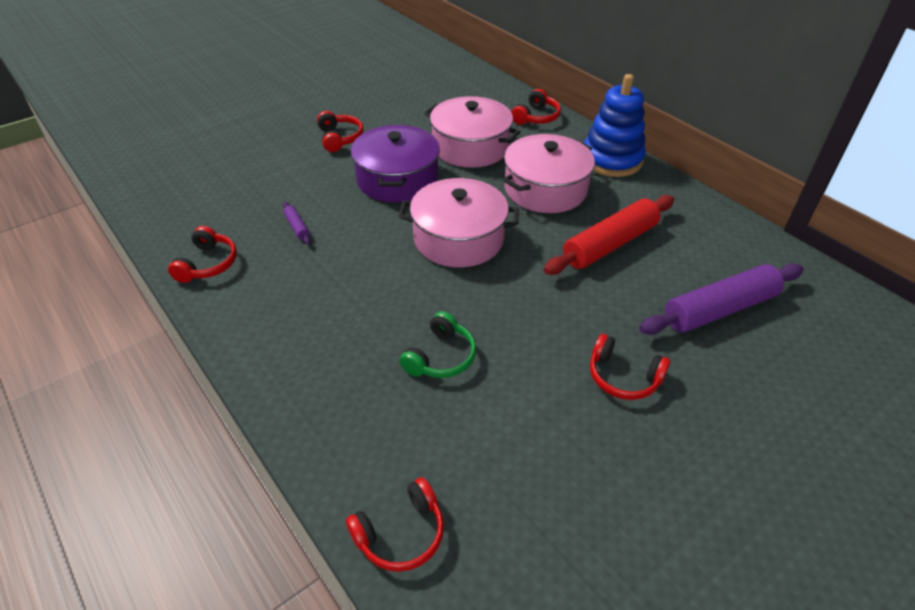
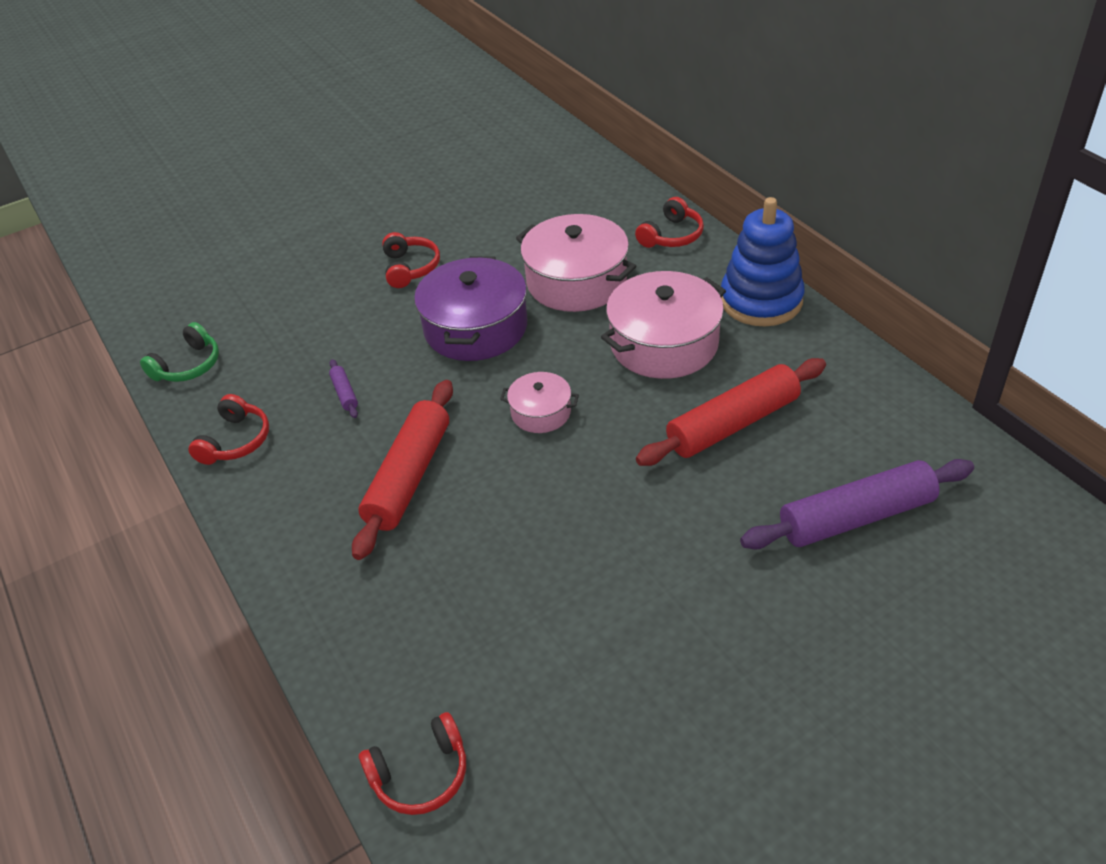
camera: 10 degrees right, 0 degrees up
(358, 288) = (409, 477): none -> red rolling pin
(441, 357) = (496, 568): green headphones -> green headphones (188, 366)
(458, 239) = (541, 412): pink pot -> pink pot, size x0.53
(623, 377) = (712, 602): red headphones -> none

